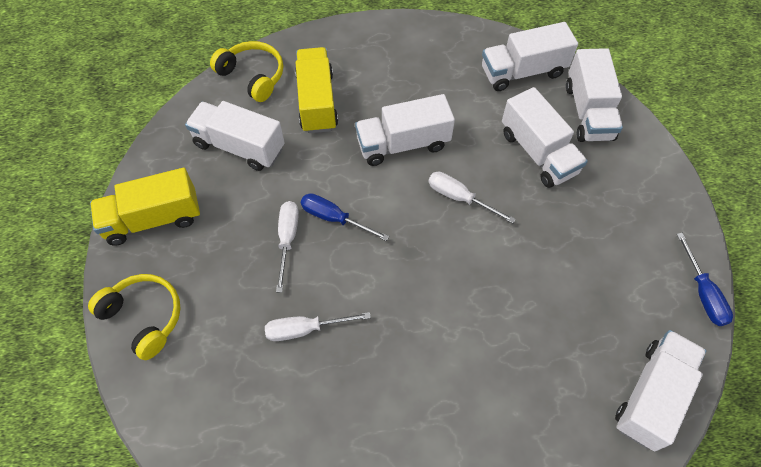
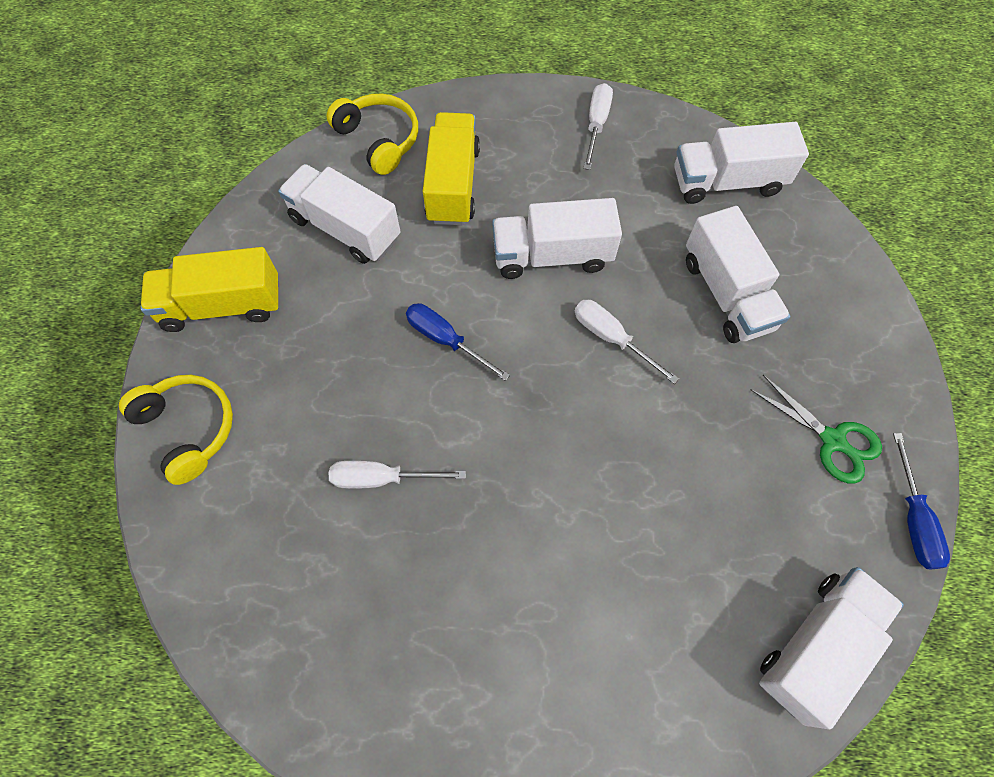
camera: 10 degrees right, 5 degrees up
(287, 239) = (382, 358): white screwdriver -> white screwdriver (596, 125)
(588, 112) = (804, 248): white truck -> none
(635, 246) = (832, 440): none -> green scissors

